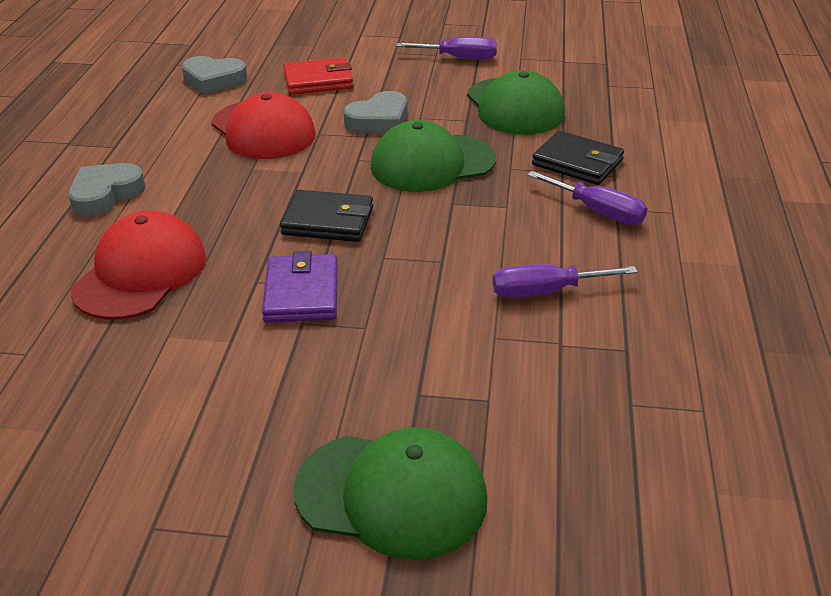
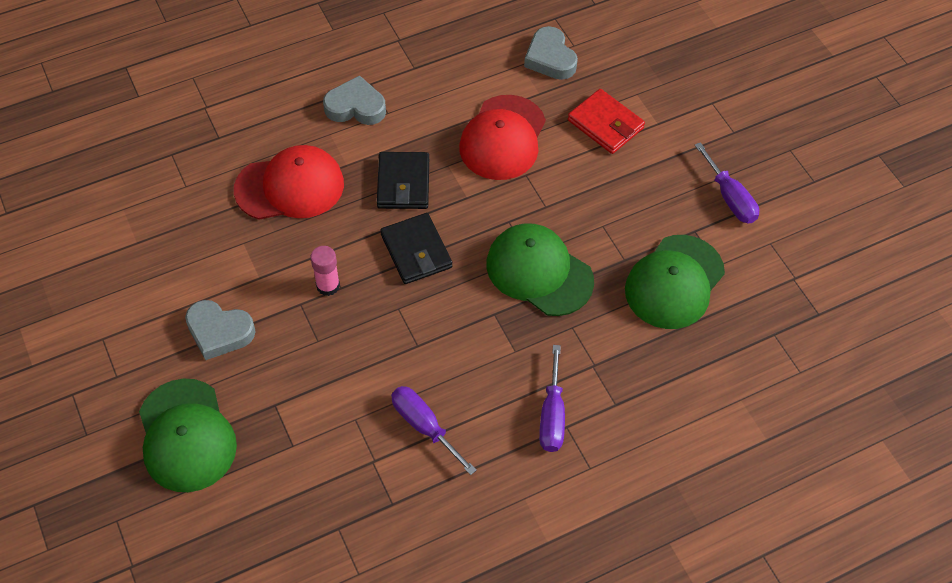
camera: 55 degrees right, 20 degrees up
(302, 293) = (328, 285): purple wallet -> pink glue stick
(379, 120) = (575, 201): grey heart -> grey heart (219, 332)
(577, 163) = (615, 369): black wallet -> black wallet (403, 183)

